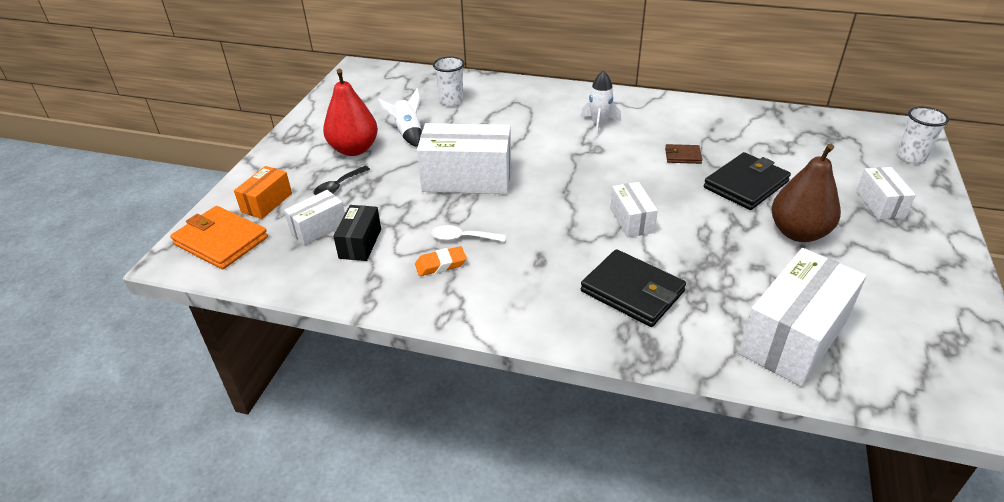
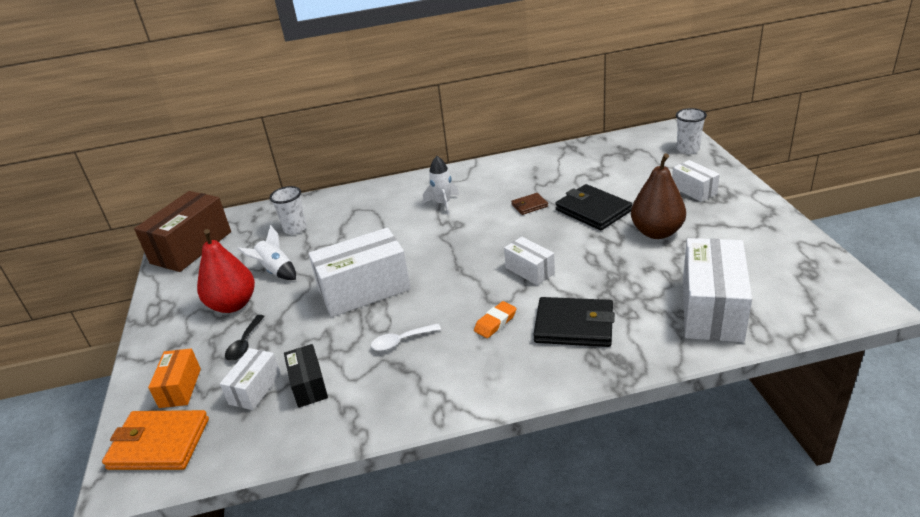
camera: 25 degrees left, 5 degrees down
(359, 88) = (191, 247): none -> brown box
(441, 264) = (399, 372): orange eraser -> orange eraser (495, 323)
(745, 185) = (593, 210): black wallet -> black wallet turned 60 degrees counterclockwise

